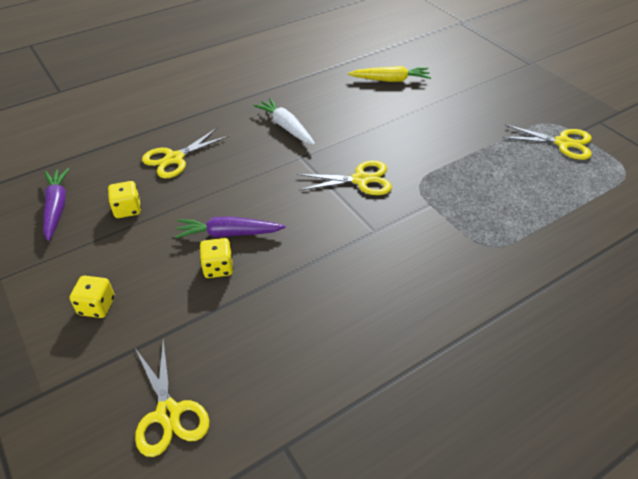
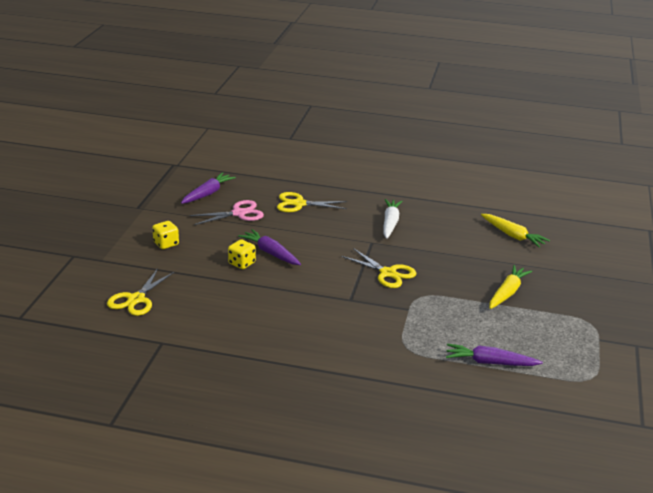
camera: 45 degrees right, 15 degrees down
(127, 209) = (239, 213): yellow dice -> pink scissors
(467, 135) = (507, 293): none -> yellow carrot
(558, 210) = (490, 362): none -> purple carrot
(563, 143) = (574, 337): yellow scissors -> none

